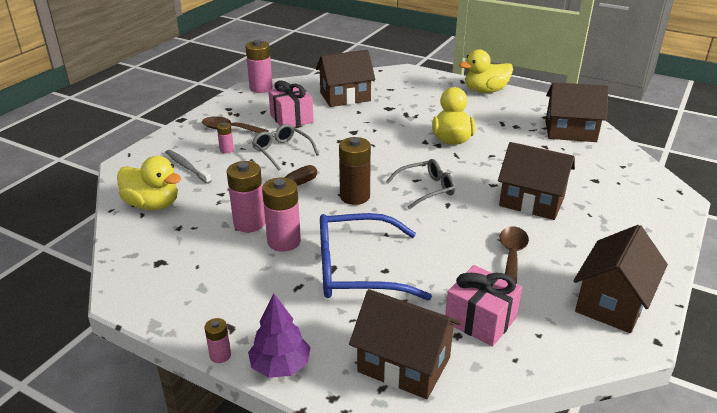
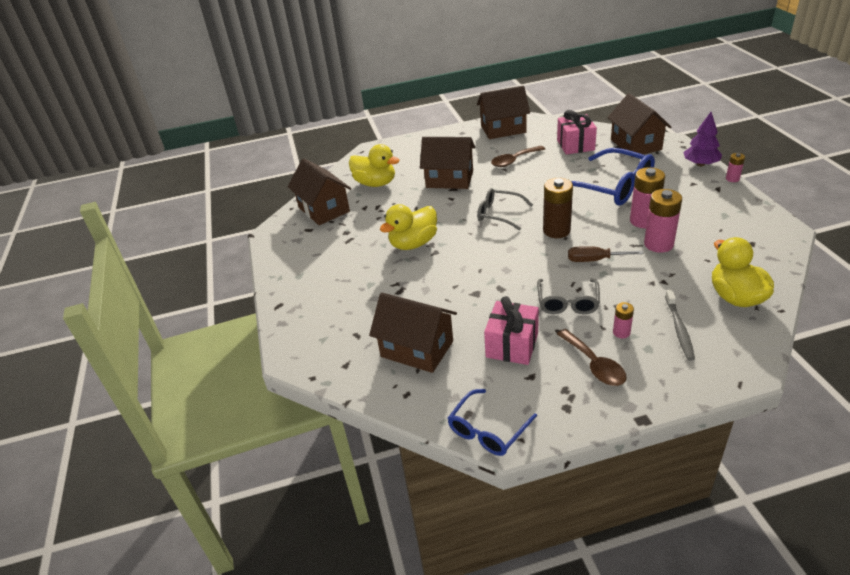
camera: 130 degrees left, 5 degrees up
(261, 88) = (488, 430): pink battery -> blue glasses
(485, 91) = (288, 280): yellow duck -> yellow duck (375, 183)
(531, 201) = (449, 179): brown house -> brown house turned 60 degrees counterclockwise

